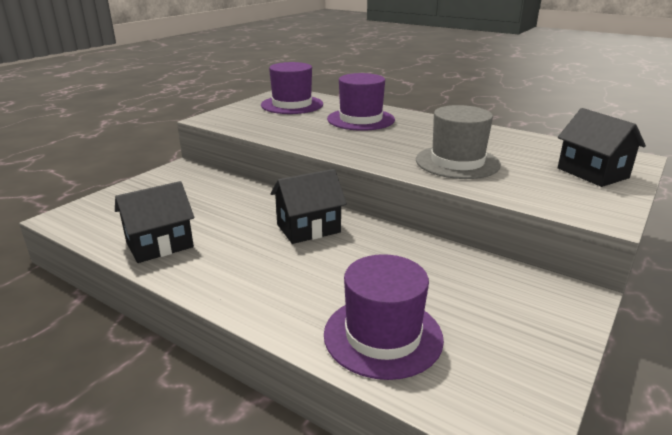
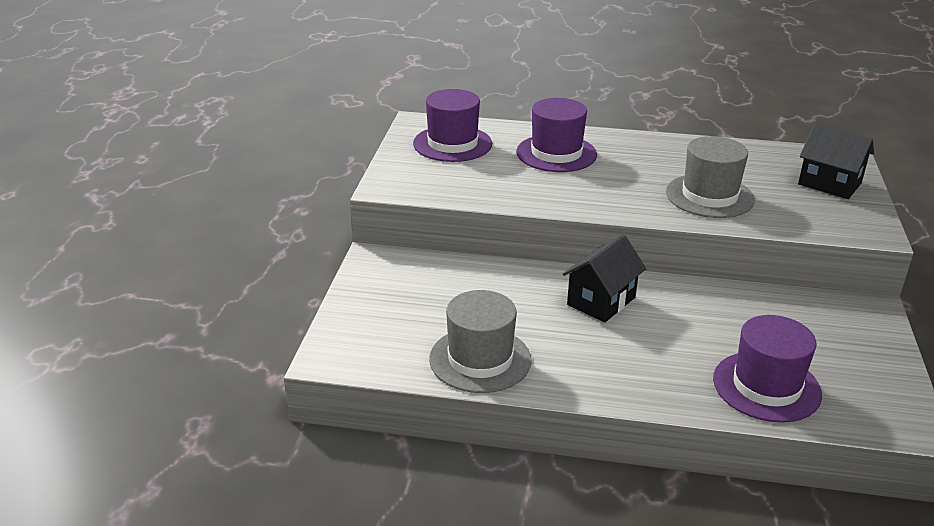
camera: 25 degrees left, 5 degrees up
(159, 245) = (480, 359): black house -> grey hat

